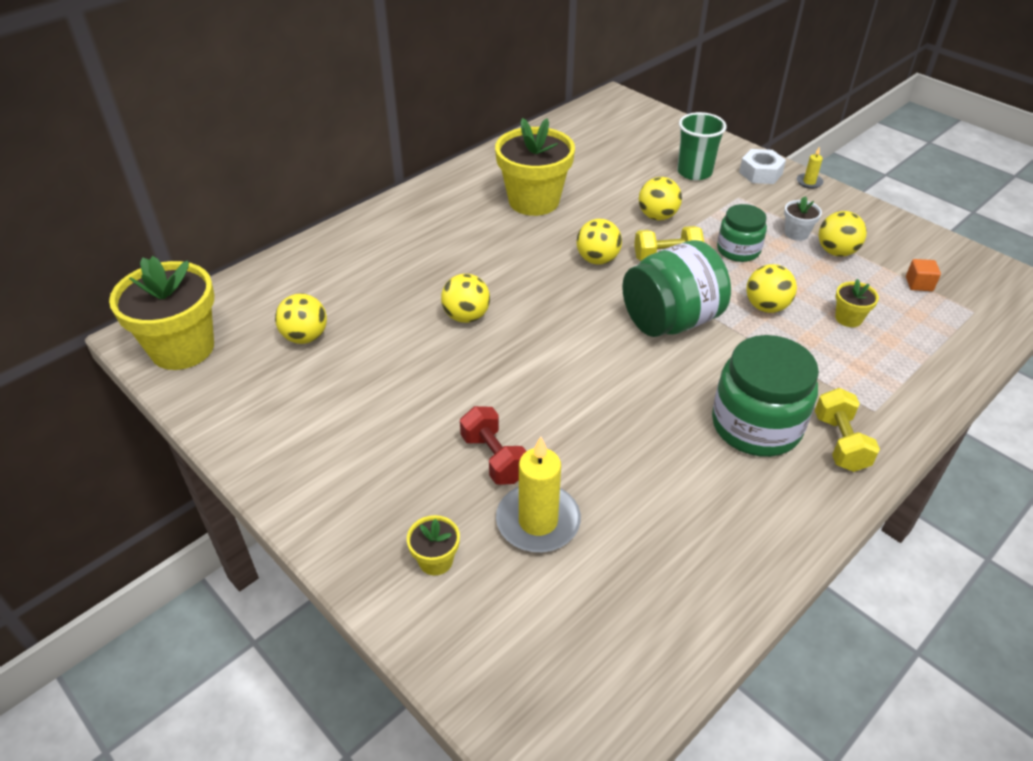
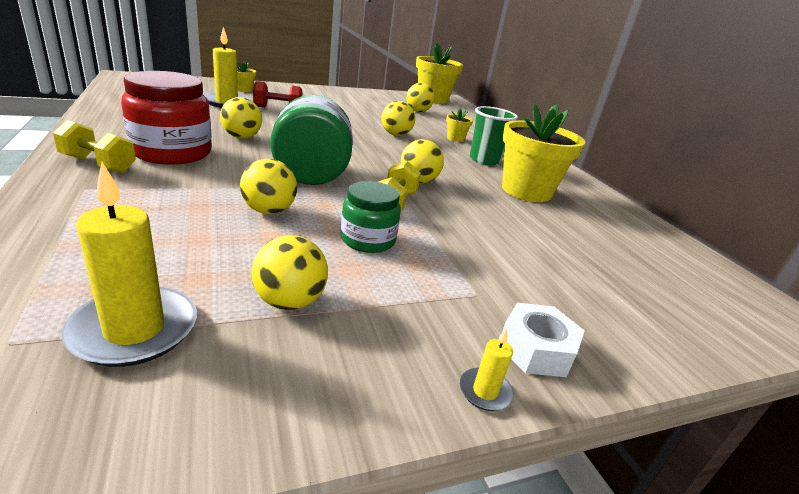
camera: 110 degrees right, 15 degrees down
(657, 216) = (466, 227): yellow ball -> yellow ball (242, 137)
(694, 172) = (556, 291): green cup -> green cup (484, 160)
(756, 425) = (172, 152): green jar -> red jar
(796, 233) = (359, 293): white flower pot -> none
(848, 318) = (184, 239): yellow flower pot -> yellow flower pot (455, 138)
(919, 284) = (134, 330): orange cube -> yellow candle

